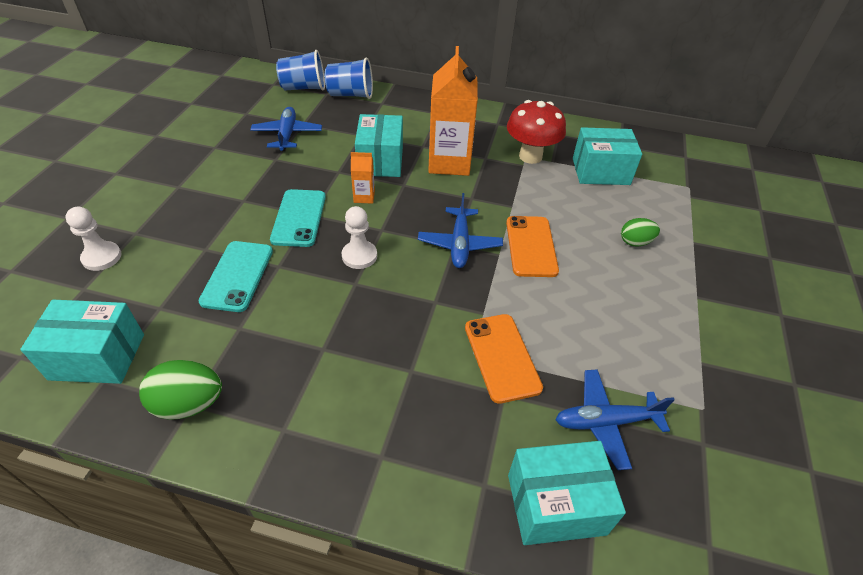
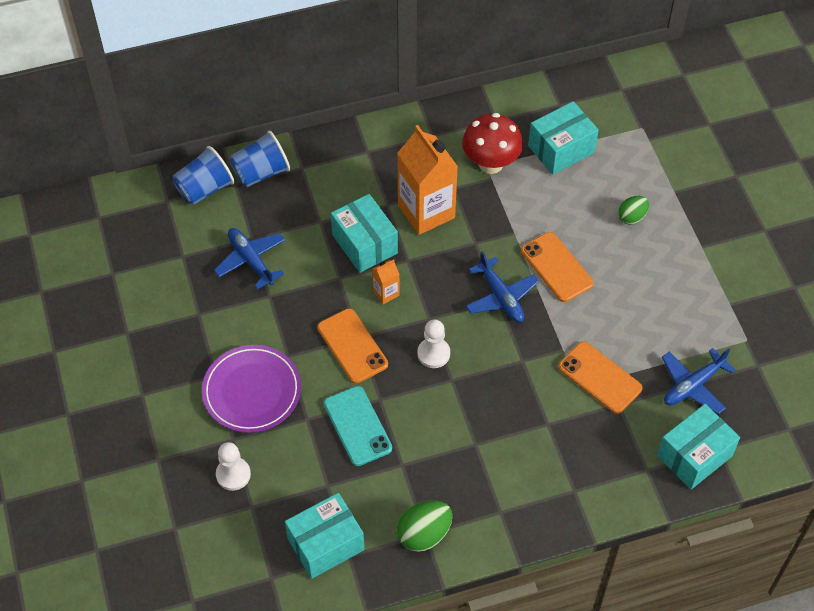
camera: 30 degrees left, 10 degrees up
(189, 209) = (252, 391): none -> purple plate
(299, 218) = (352, 346): turquoise phone -> orange phone

